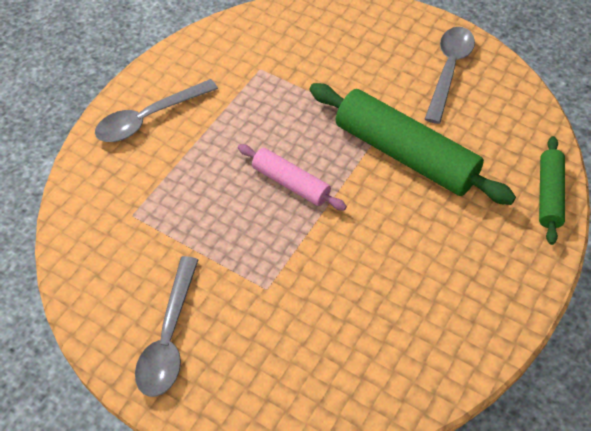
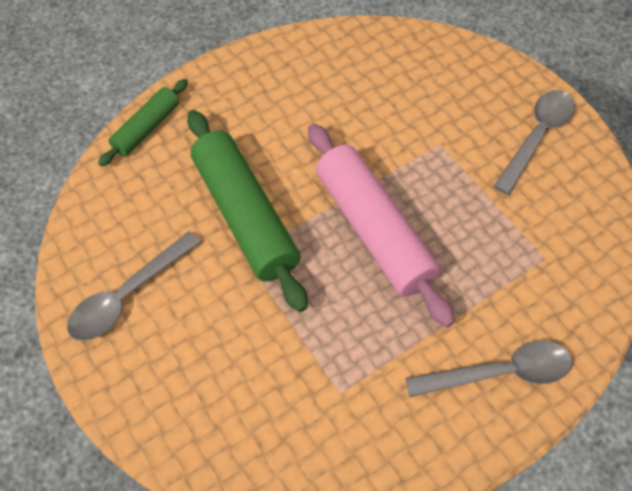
camera: 155 degrees left, 5 degrees up
(290, 183) = (374, 230): pink rolling pin -> pink rolling pin, size x1.85

